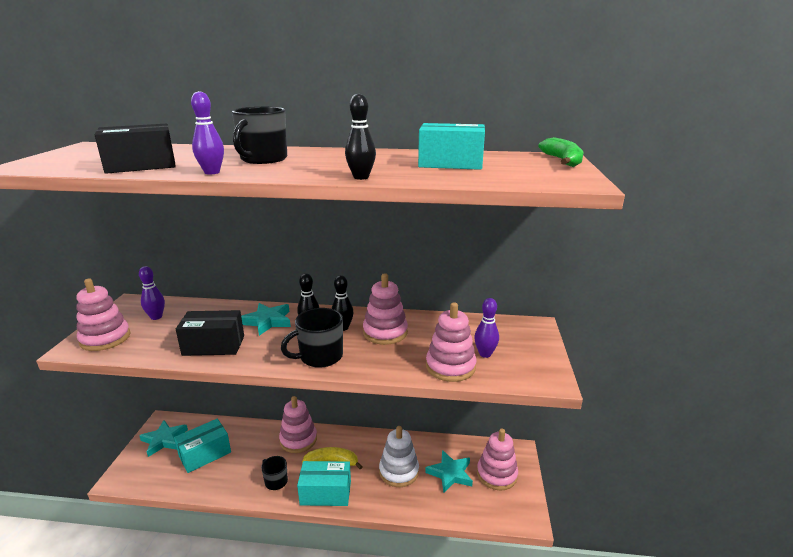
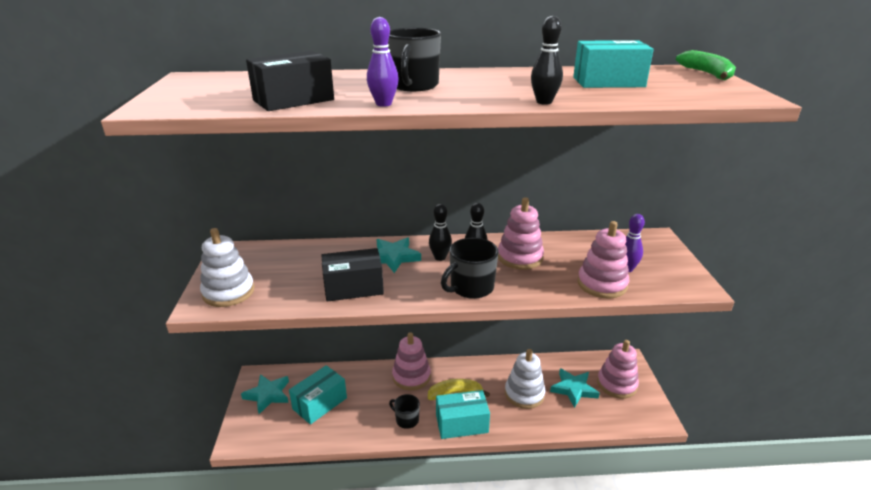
camera: 10 degrees left, 5 degrees up
(105, 338) = (228, 292): pink stacking toy -> white stacking toy
(156, 317) = (269, 264): purple bowling pin -> none

